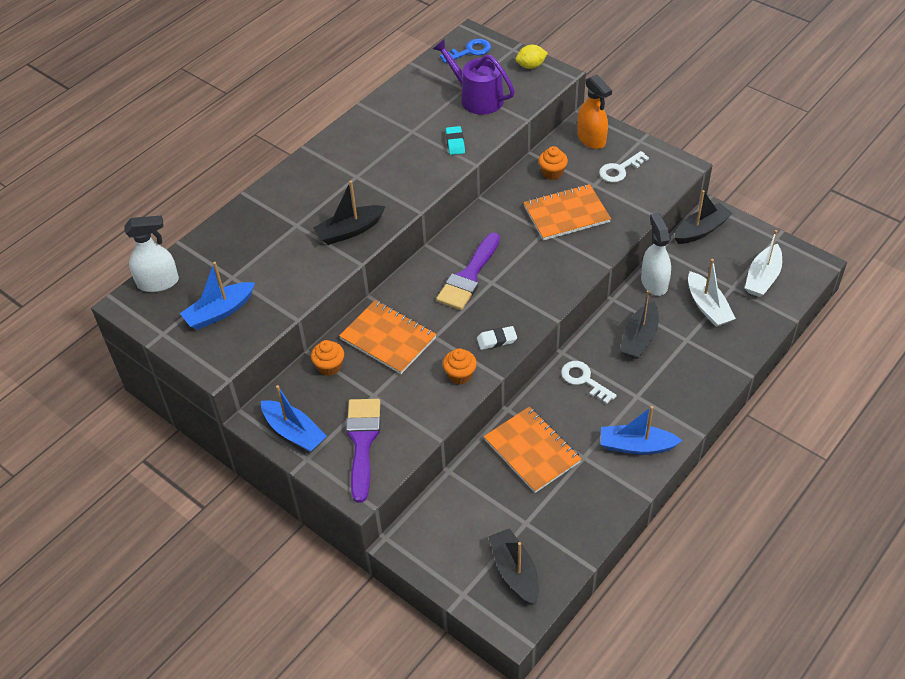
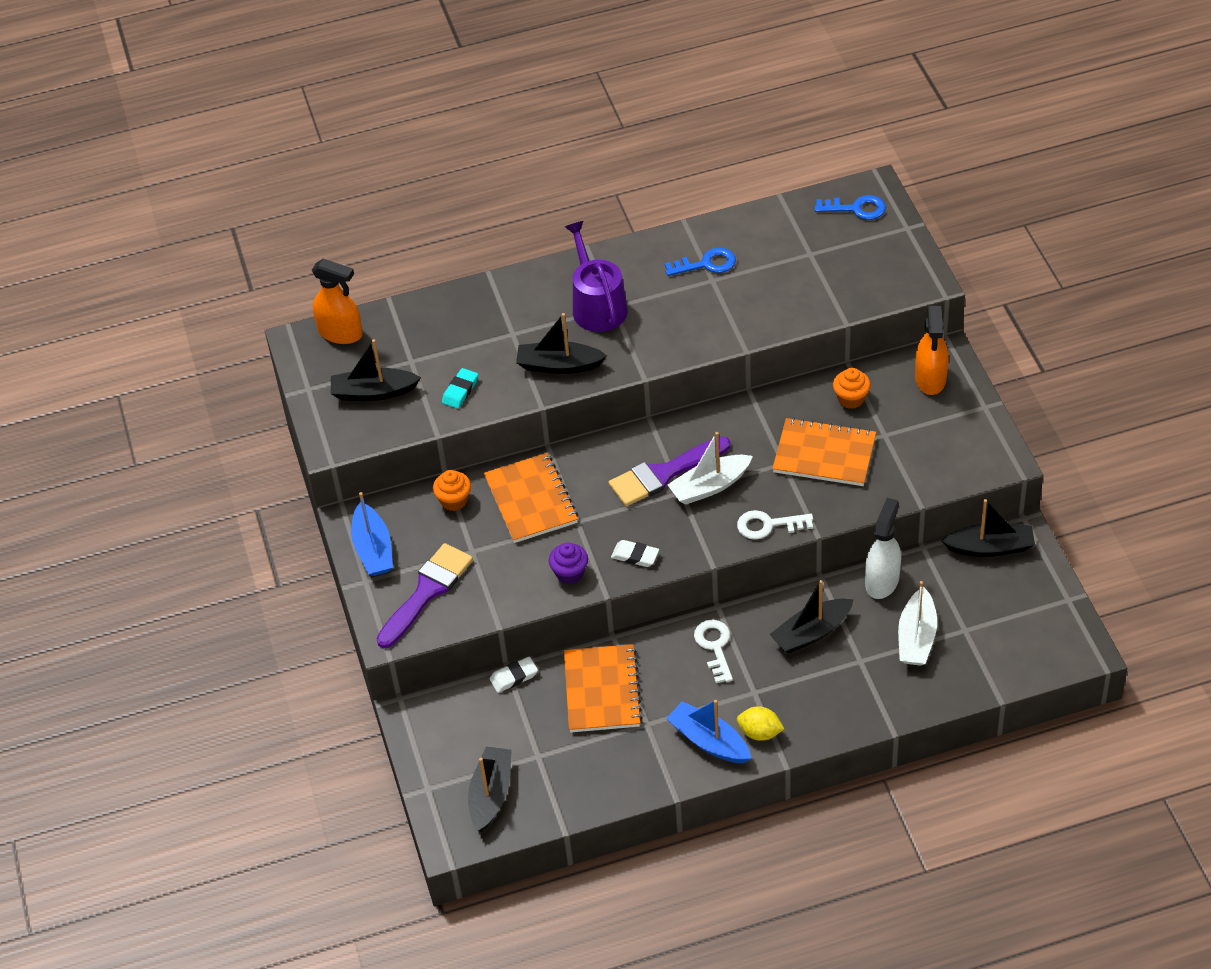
camera: 35 degrees right, 0 degrees up
(158, 282) = (341, 333): white spray bottle -> orange spray bottle
(219, 312) = (373, 392): blue boat -> black boat
(399, 123) = (706, 264): none -> blue key
(455, 143) = (746, 315): turquoise eraser -> turquoise eraser (460, 391)
(460, 375) = (570, 573): orange cupcake -> purple cupcake
(460, 475) = (514, 677): none -> white eraser
(477, 98) = (815, 271): purple watering can -> purple watering can (597, 305)
(531, 66) = (908, 258): yellow lemon -> yellow lemon (760, 733)
(620, 170) = (929, 431): white key -> white key (768, 525)
(762, 278) = (1009, 637): white boat -> white boat (709, 486)

